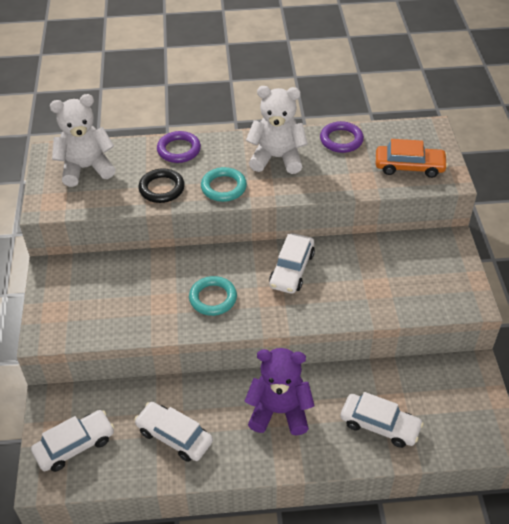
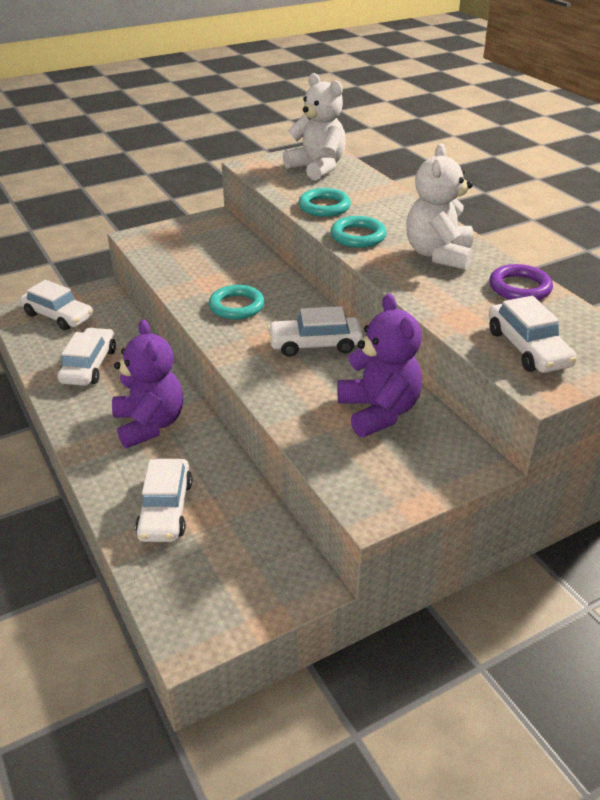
camera: 65 degrees right, 10 degrees down
(162, 188) = (324, 207): black ring -> turquoise ring
(179, 150) = (390, 201): purple ring -> none
(277, 158) = (438, 255): white teddy bear -> white teddy bear turned 150 degrees counterclockwise
(384, 265) = (378, 412): none -> purple teddy bear
(409, 167) = (527, 348): orange car -> white car

